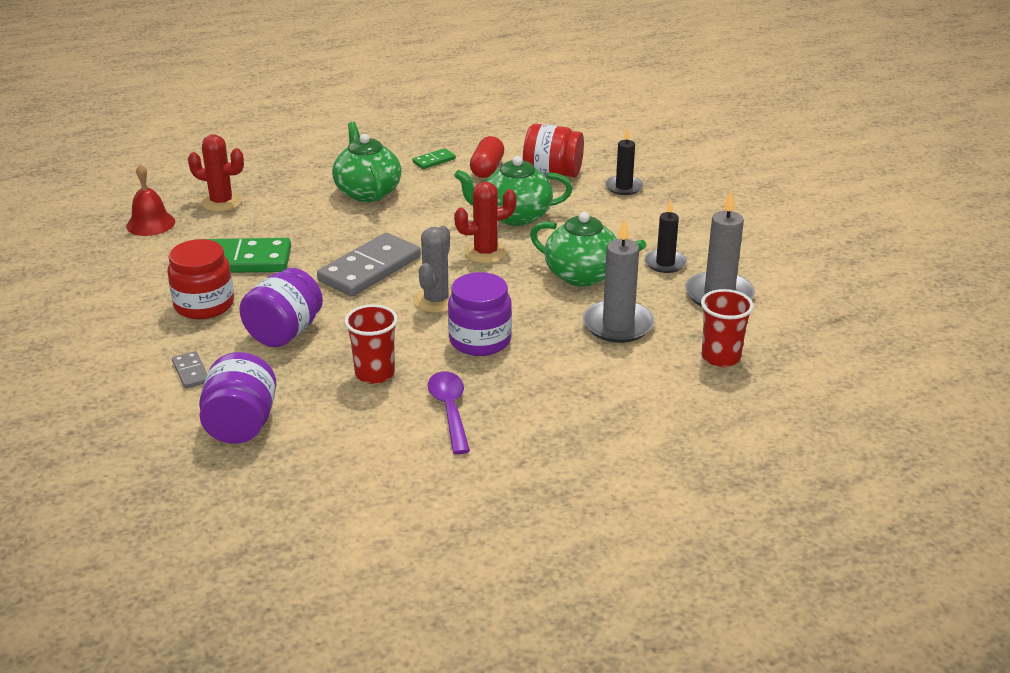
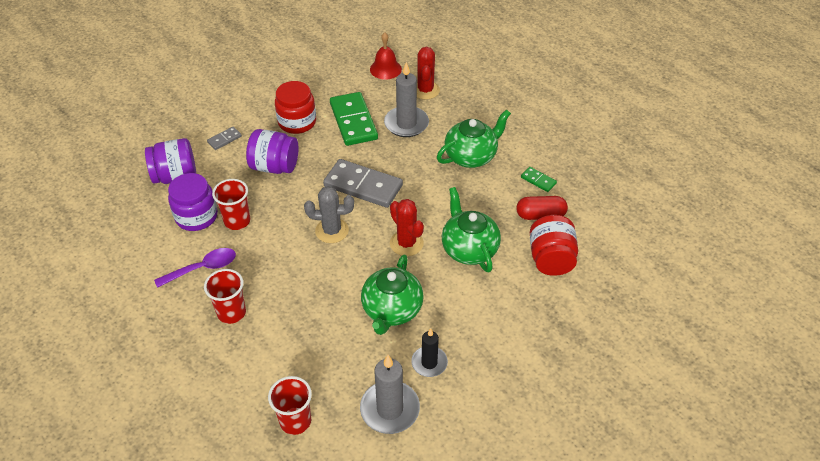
camera: 75 degrees right, 15 degrees up
(480, 340) = (287, 266): purple jar -> purple jar (196, 216)
(540, 391) = (231, 312): none -> red cup
(618, 325) = (326, 344): grey candle -> grey candle (406, 124)
(624, 187) = (551, 313): black candle -> none

